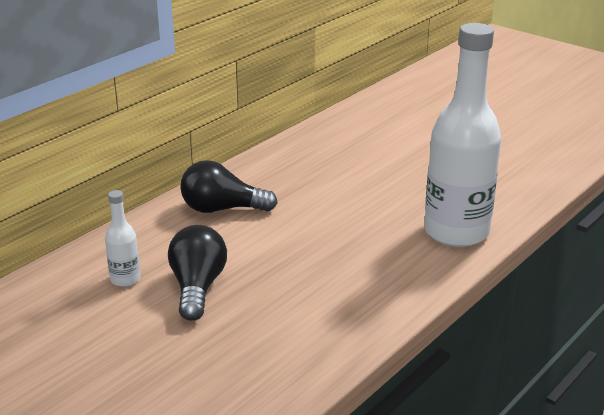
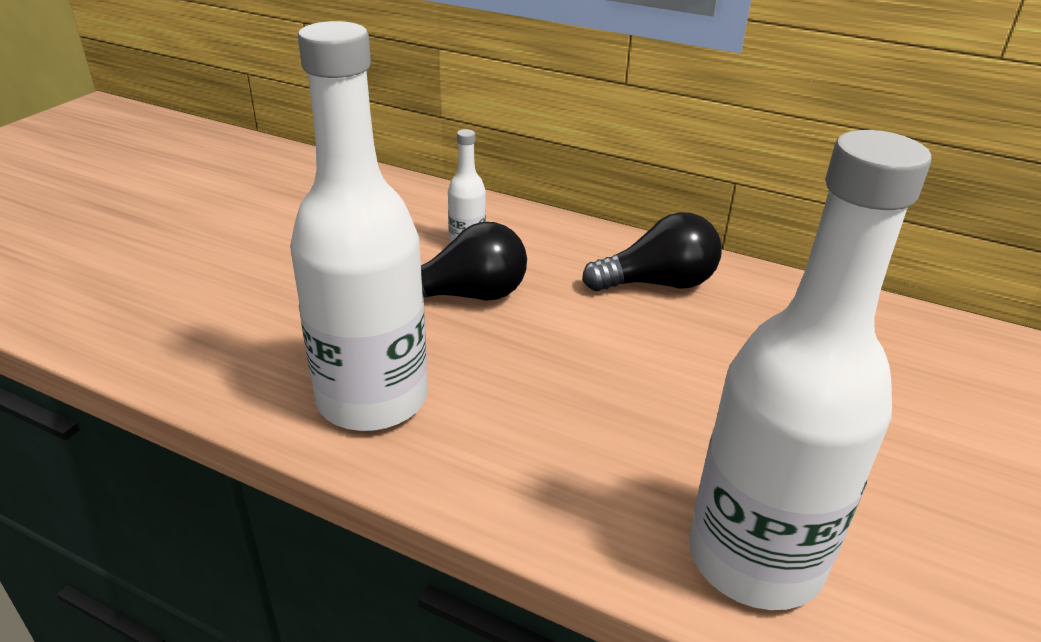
camera: 75 degrees right, 5 degrees up
(222, 209) = (658, 283): black light bulb -> black light bulb turned 90 degrees clockwise
(302, 340) = (372, 399): none -> white bottle

